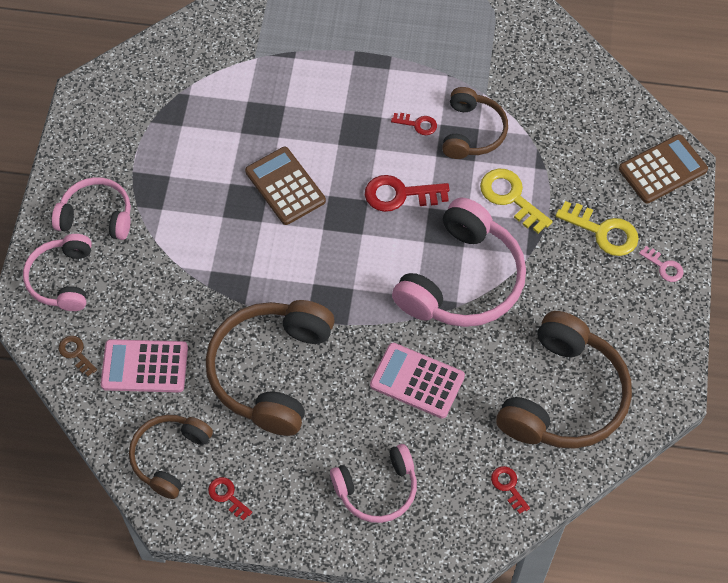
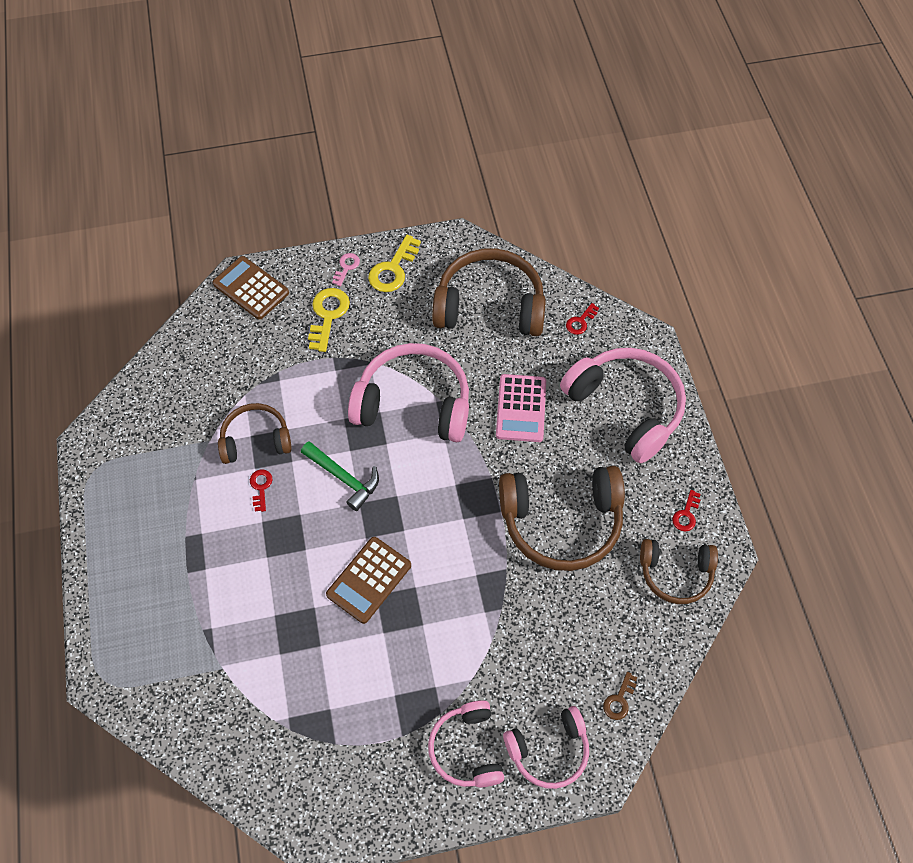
camera: 110 degrees left, 0 degrees up
(144, 366) = (604, 631): pink calculator -> none
(377, 489) = (626, 408): pink headphones -> pink headphones, size x1.68
(399, 194) = (344, 478): red key -> green hammer
(510, 197) = (317, 390): yellow key -> yellow key (393, 269)

